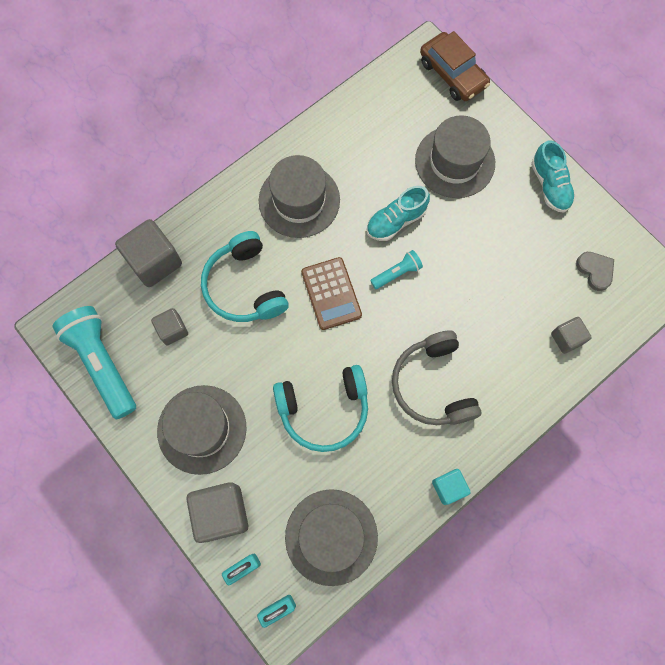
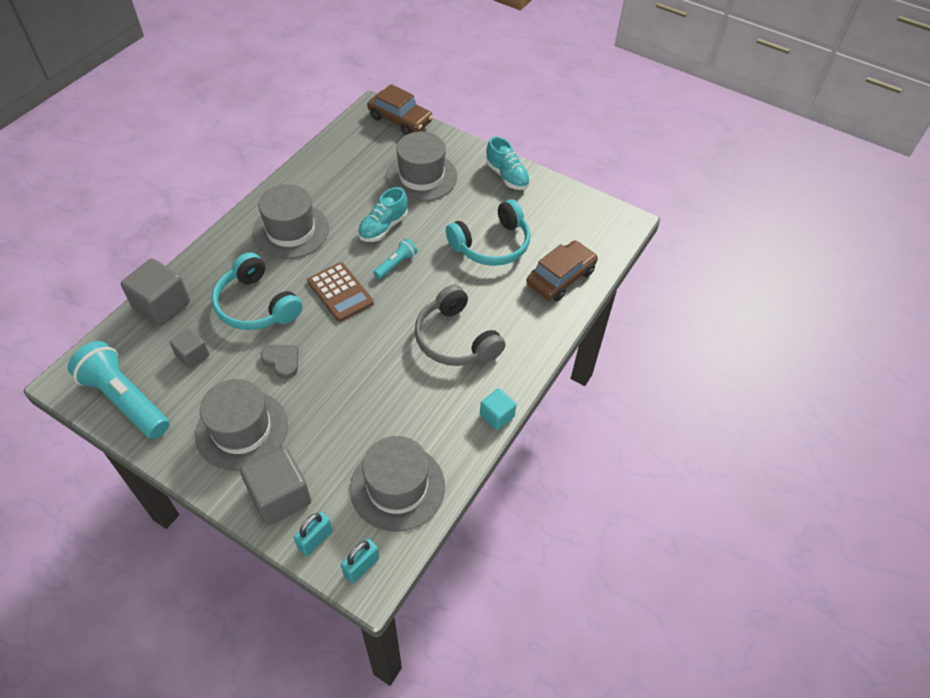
camera: 20 degrees left, 20 degrees down
(324, 409) = (359, 383): turquoise headphones -> turquoise headphones (491, 244)
(566, 338) = (560, 277): grey cube -> brown car
(595, 271) = (566, 225): grey heart -> grey heart (282, 361)

